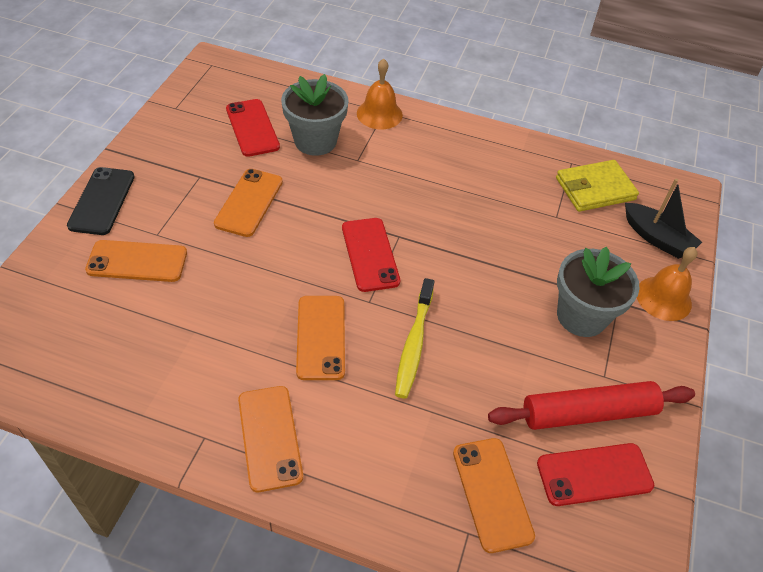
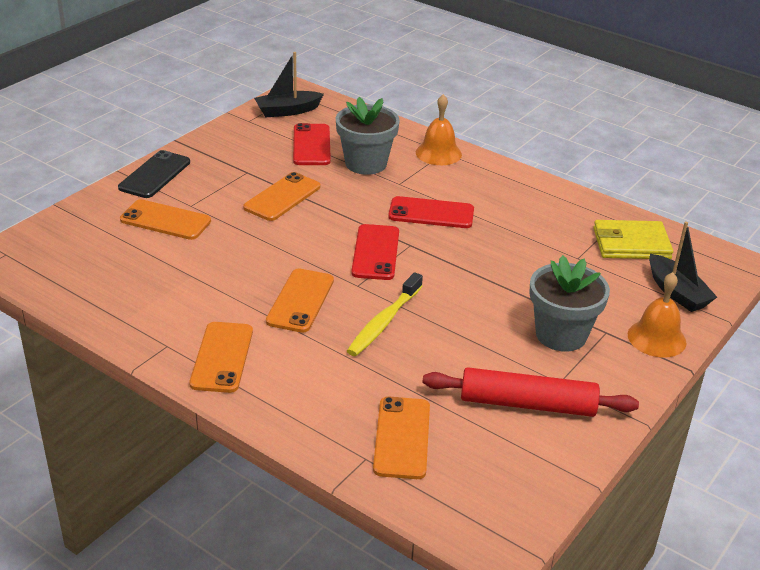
camera: 20 degrees right, 15 degrees down
(211, 88) = (287, 111): none -> black boat
(594, 474) = (508, 447): red phone -> red phone (431, 213)

